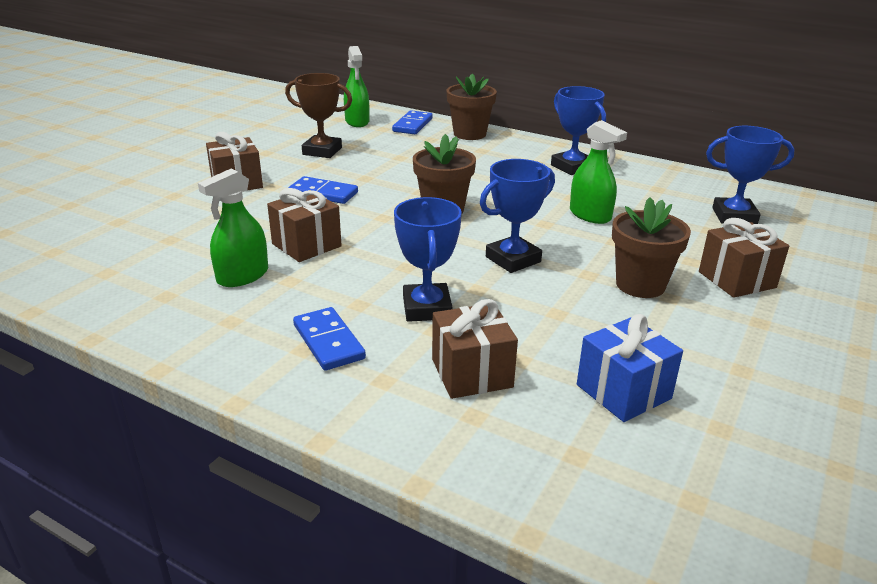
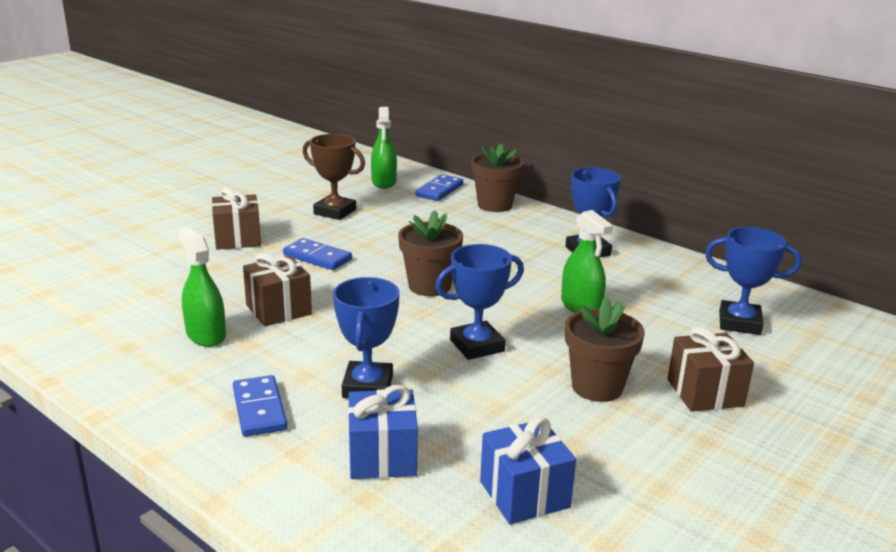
camera: 10 degrees right, 5 degrees down
(242, 276) = (206, 335): green spray bottle -> green spray bottle turned 90 degrees clockwise
(472, 373) = (382, 456): brown gift -> blue gift

